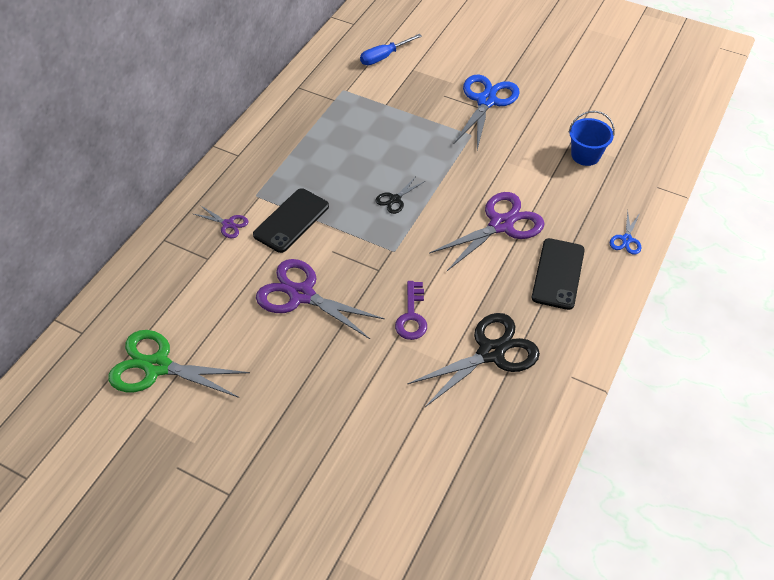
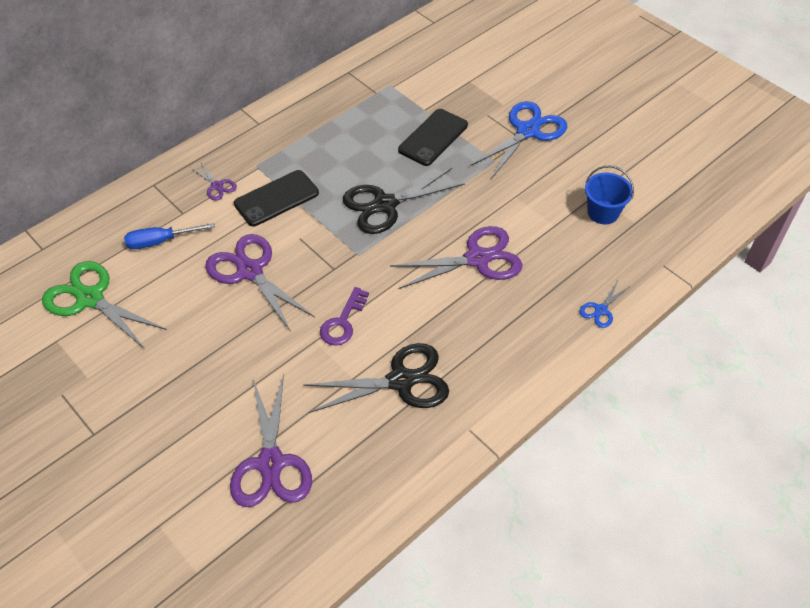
camera: 20 degrees right, 0 degrees up
(384, 57) = (447, 62): blue screwdriver -> blue screwdriver (160, 241)
(395, 199) = (385, 205): black scissors -> black scissors, size x2.09
(414, 465) = (271, 464): none -> purple scissors
(558, 274) = (510, 324): black phone -> black phone (433, 137)

